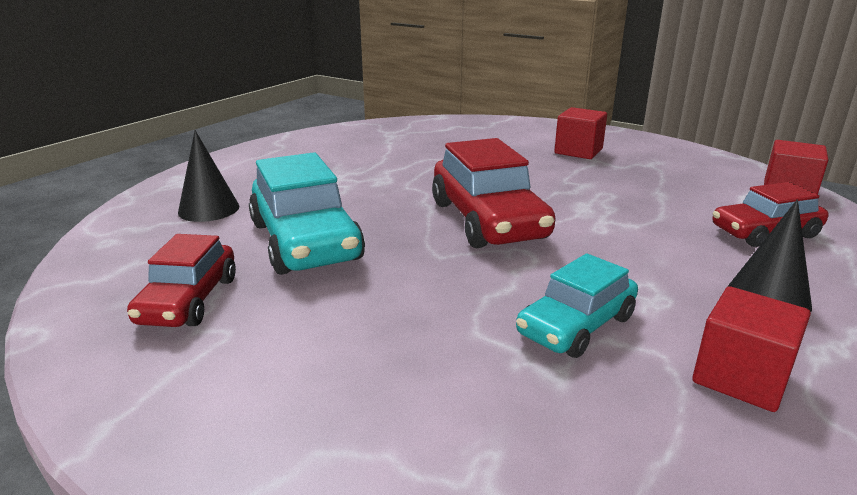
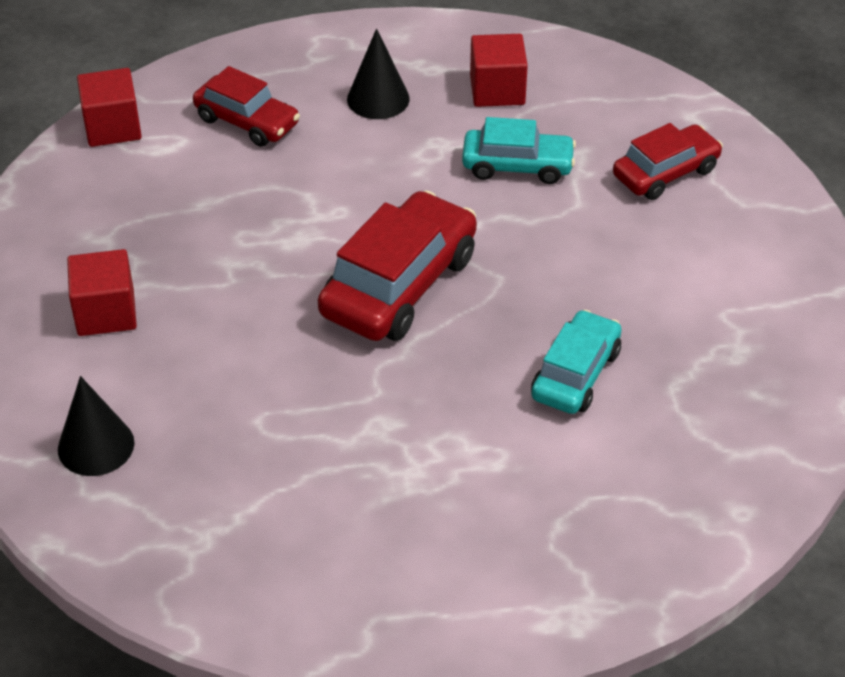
camera: 130 degrees left, 20 degrees up
(189, 300) = (726, 365): red car -> red car (665, 173)
(209, 209) = (607, 504): black cone -> black cone (96, 446)
(305, 241) = (575, 374): turquoise car -> turquoise car, size x0.63

